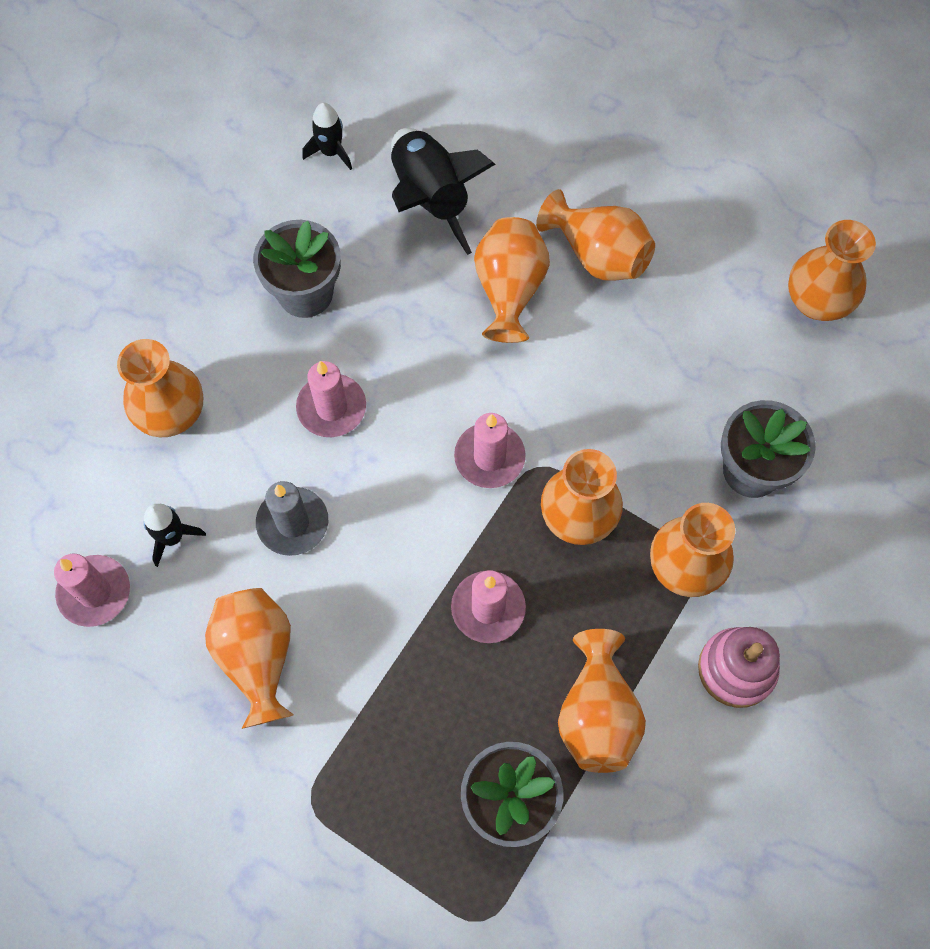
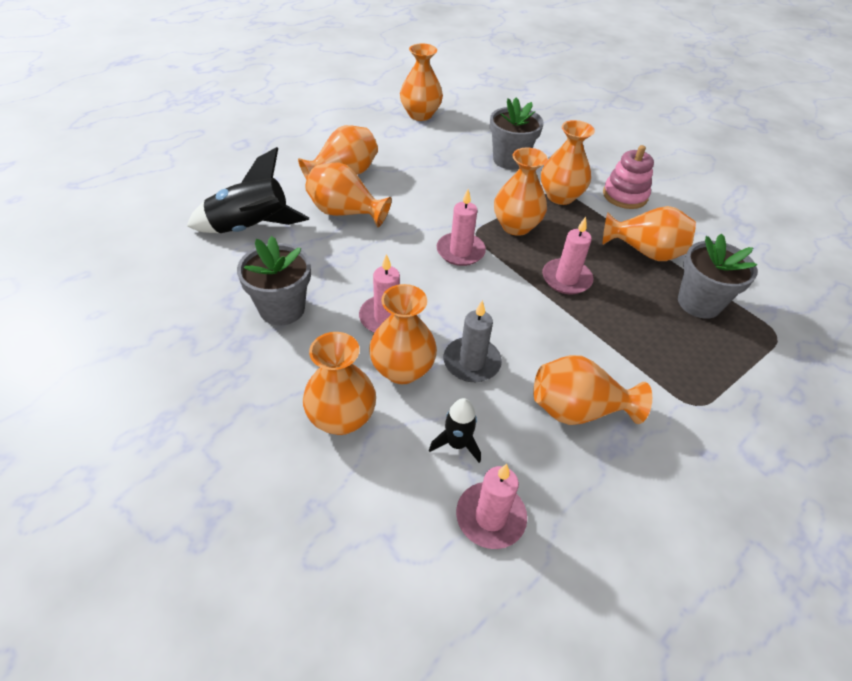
camera: 75 degrees left, 20 degrees down
(256, 451) = (402, 370): none -> orange vase
(331, 152) = (171, 266): black rocket -> none

